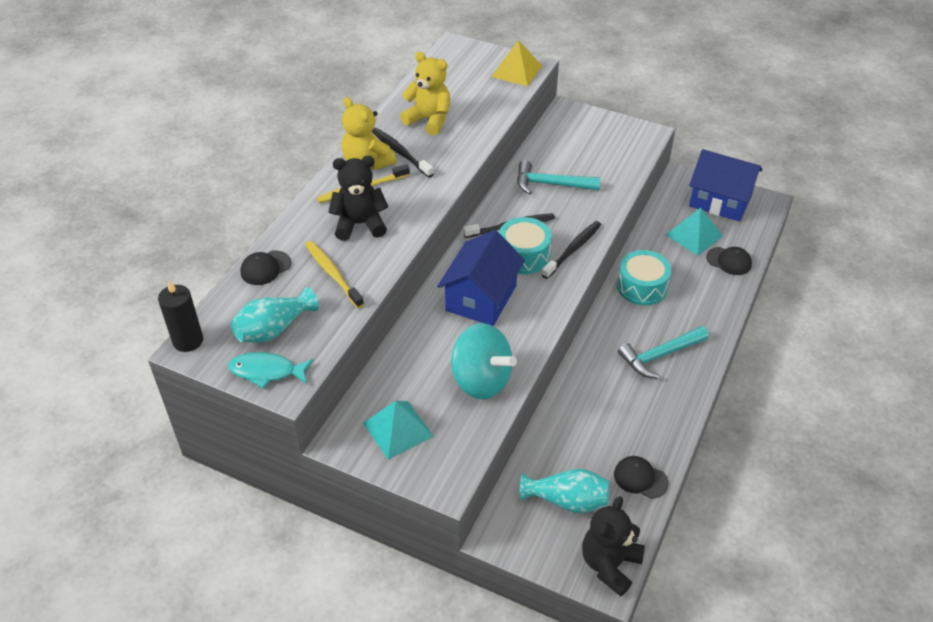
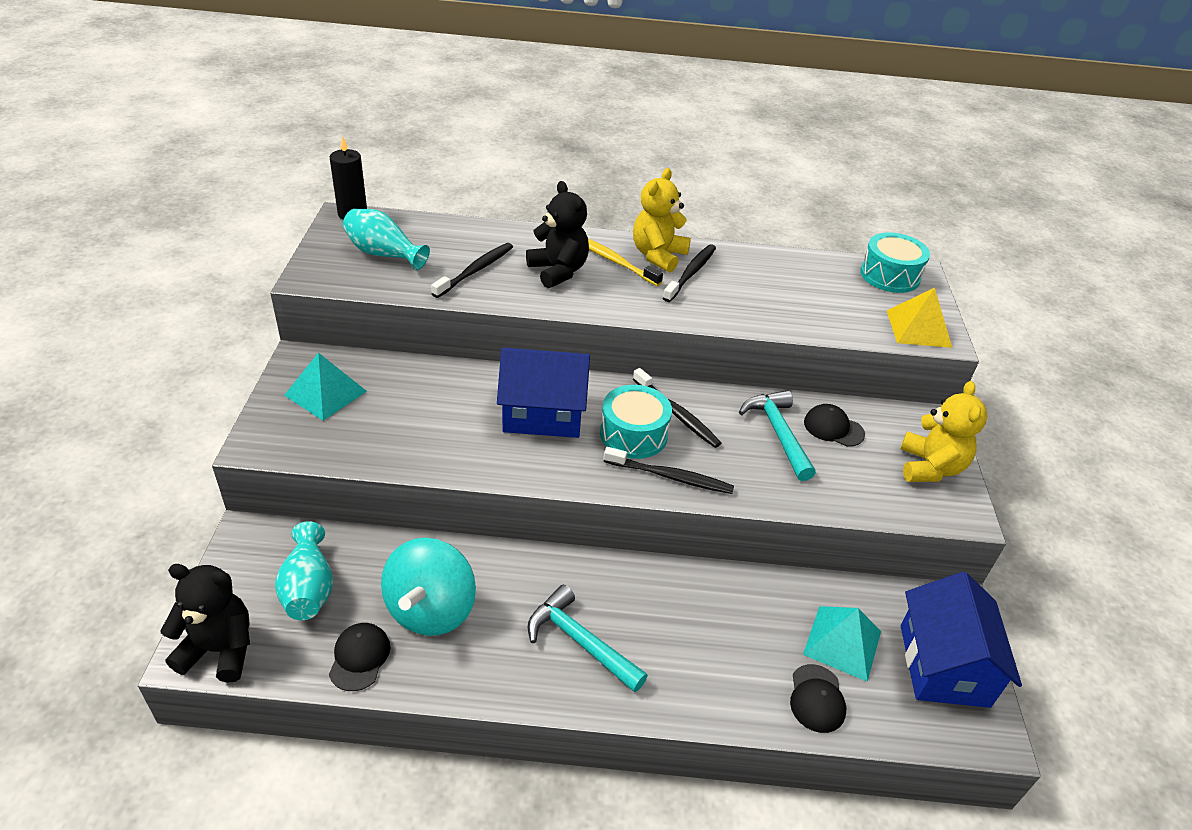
camera: 65 degrees right, 5 degrees down
(265, 268) = (464, 231): black cap -> black cap (833, 428)
(267, 371) = (327, 262): turquoise fish -> none
(332, 273) = (476, 270): yellow toothbrush -> black toothbrush
(429, 120) = (763, 281): yellow teddy bear -> yellow teddy bear (930, 467)
(481, 380) = (414, 439): turquoise spinning top -> turquoise spinning top (431, 610)
(642, 287) = (699, 597): turquoise drum -> turquoise drum (889, 275)

